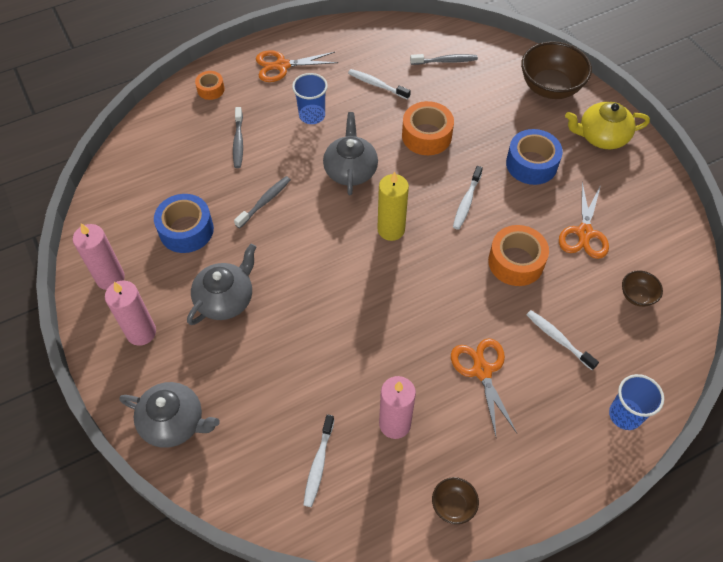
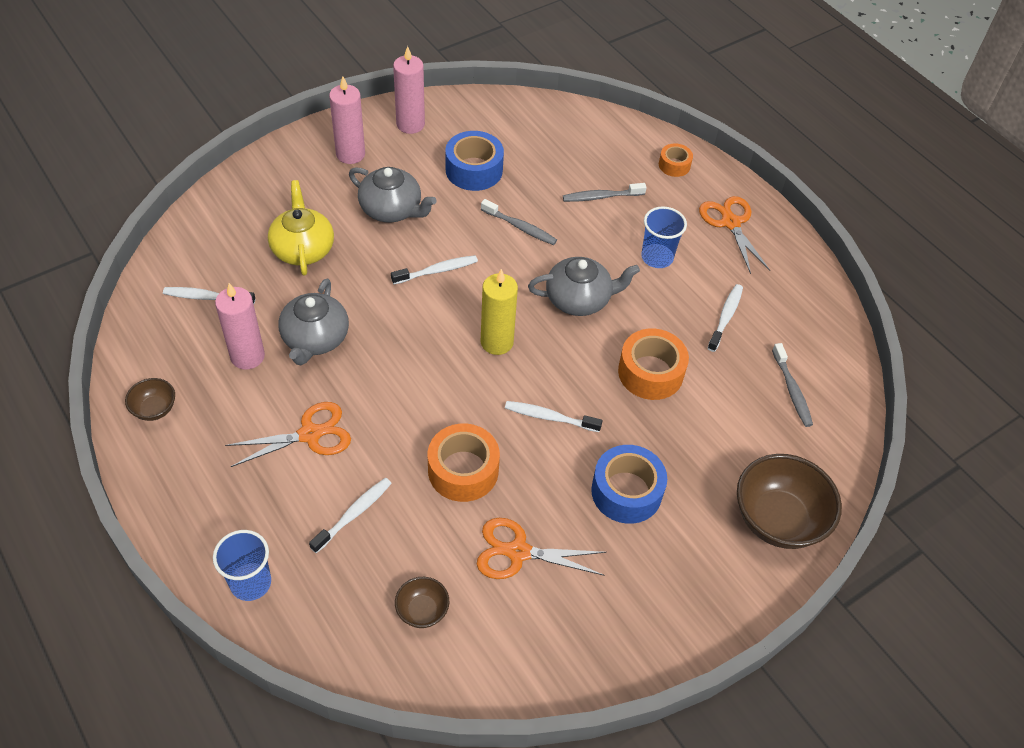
camera: 80 degrees right, 5 degrees down
(174, 422) = (256, 189): grey teapot -> grey teapot (315, 339)
(307, 267) = (437, 271): none -> white toothbrush
(601, 136) = (697, 584): yellow teapot -> yellow teapot (303, 248)

